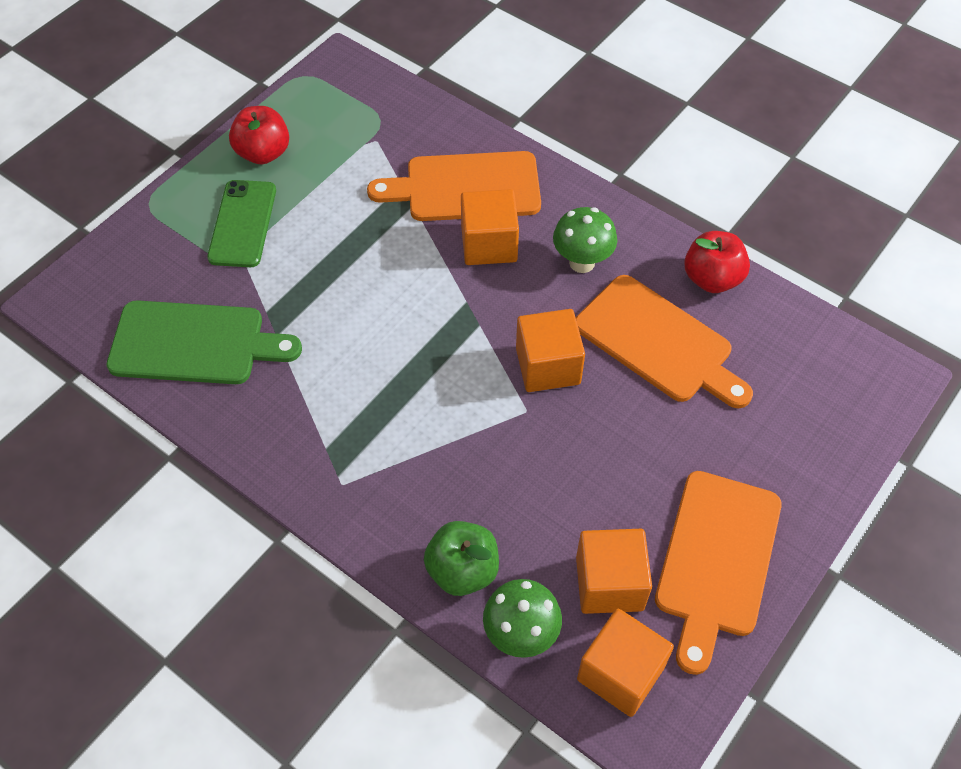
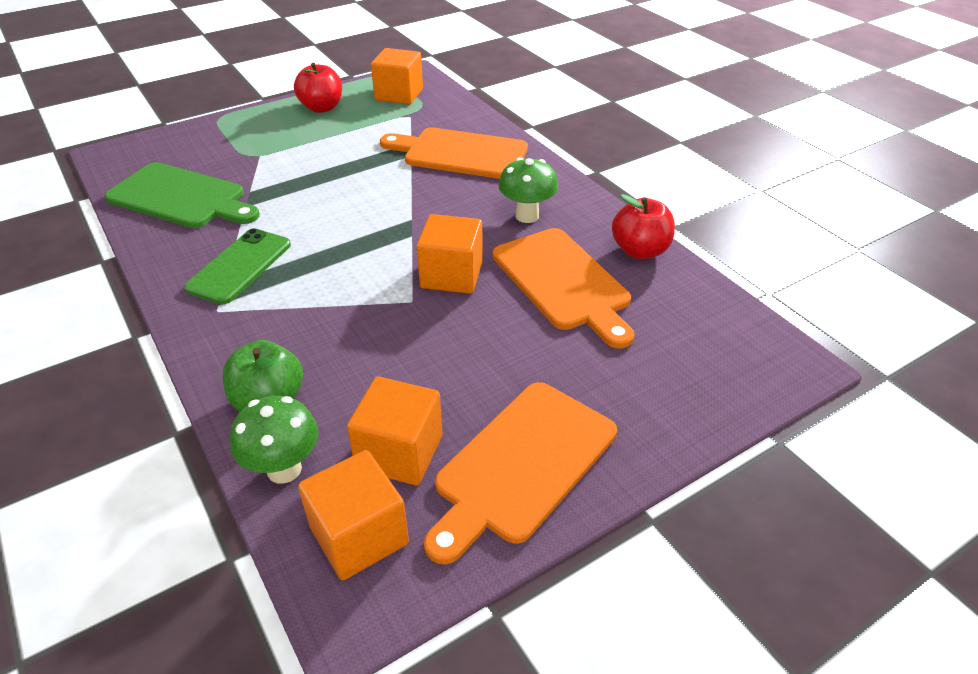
camera: 20 degrees right, 15 degrees down
(243, 224) = (275, 140): green phone -> green phone (240, 266)
(489, 244) = (455, 189): orange cube -> orange cube (399, 94)

